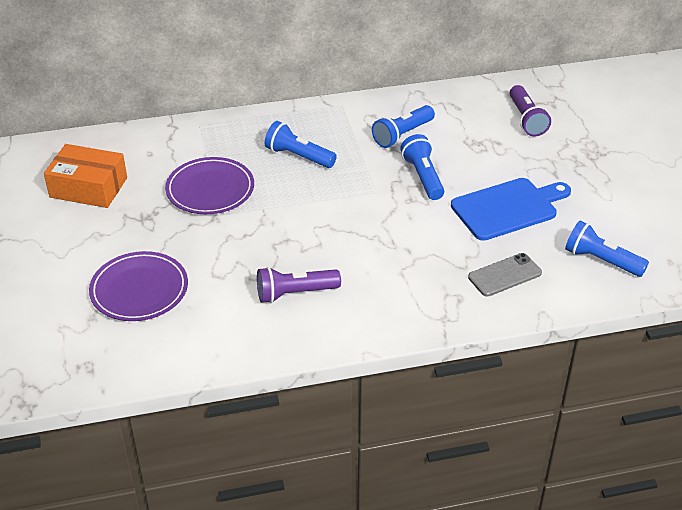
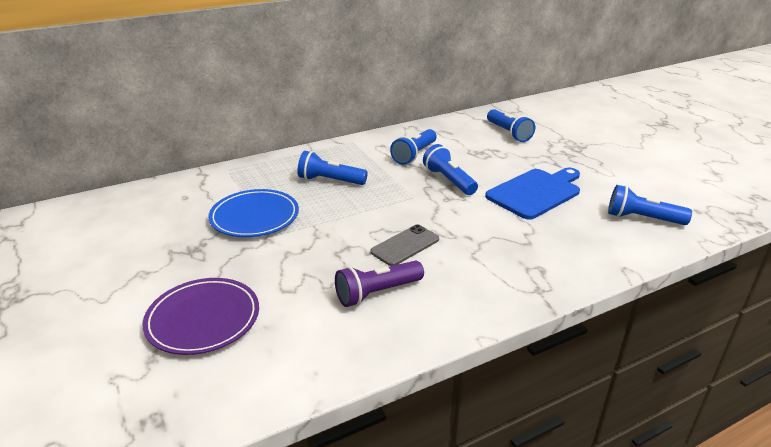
camera: 15 degrees left, 10 degrees down
(88, 187) = (125, 233): orange box -> none
(210, 190) = (254, 217): purple plate -> blue plate
(504, 275) = (569, 243): grey phone -> grey phone (405, 245)
(526, 119) = (508, 133): purple flashlight -> blue flashlight

